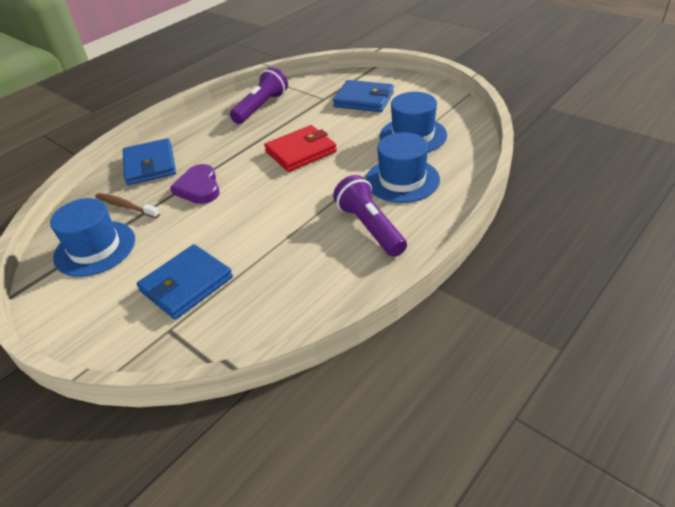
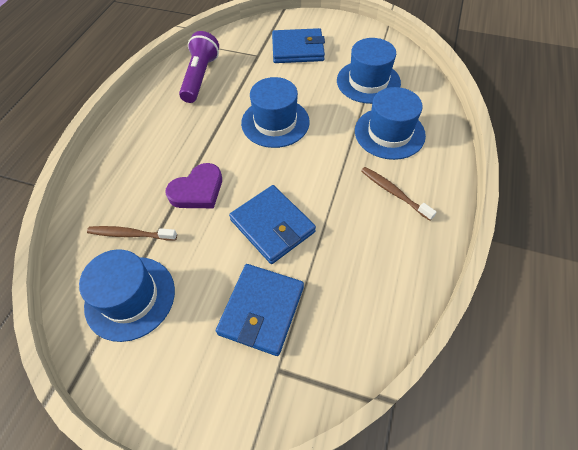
camera: 25 degrees left, 15 degrees up
(150, 165) = (123, 175): blue wallet -> blue wallet (272, 226)
(199, 188) = (197, 190): purple heart -> purple heart turned 90 degrees counterclockwise
(301, 152) = (275, 122): red wallet -> blue hat
(369, 227) = (393, 192): purple flashlight -> brown toothbrush

